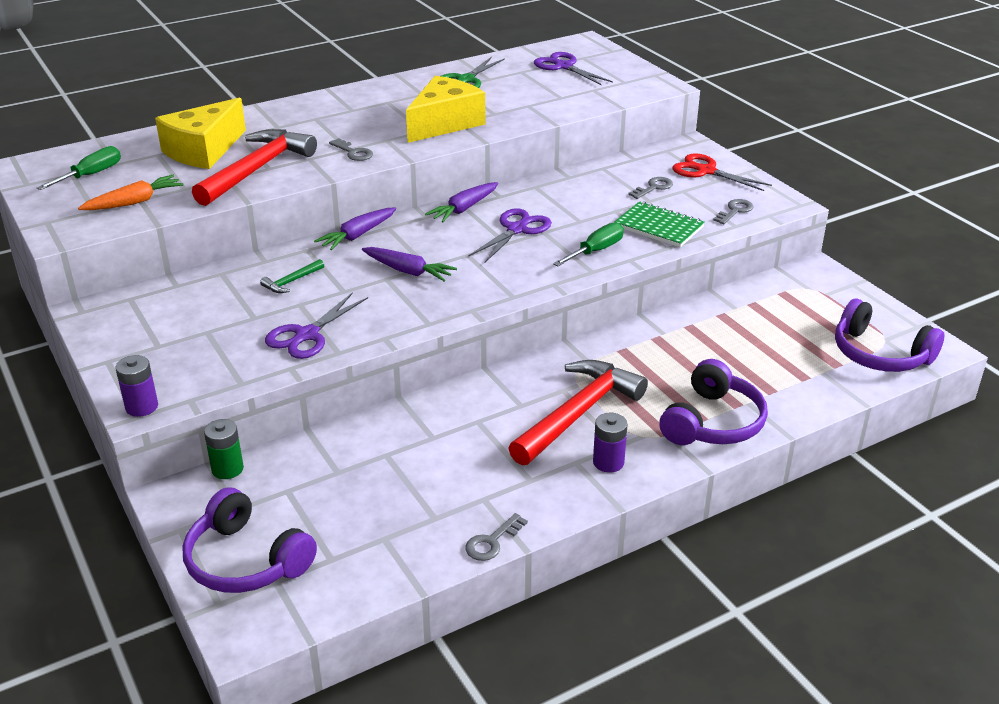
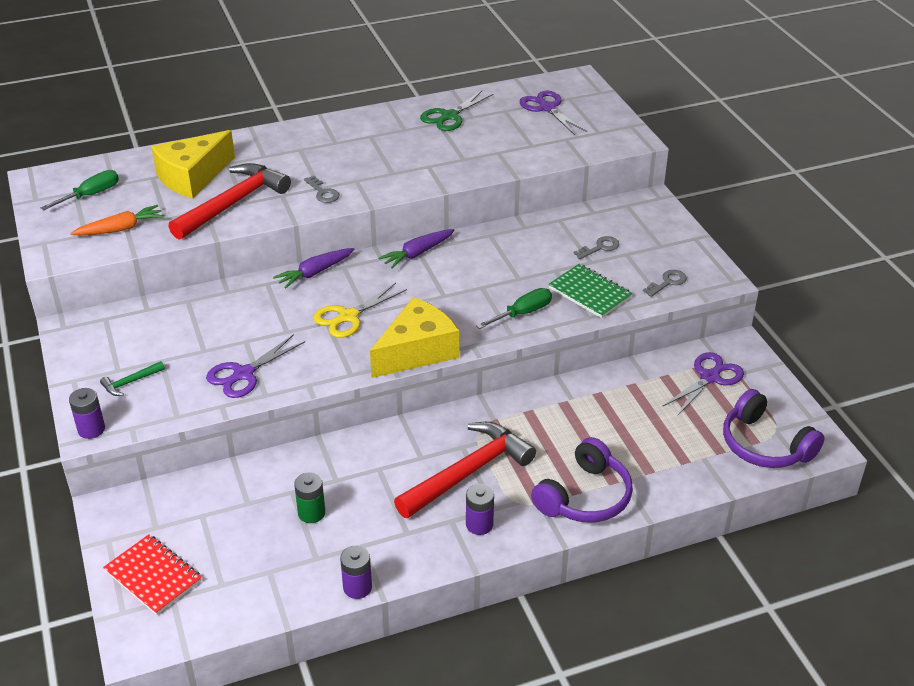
camera: 10 degrees right, 5 degrees up
(227, 469) = (158, 488): green battery -> green battery (311, 513)
(246, 560) = (153, 576): purple headphones -> red notebook
(291, 282) = (244, 316): green hammer -> green hammer (130, 382)
(408, 271) = (348, 317): purple carrot -> yellow scissors
(444, 123) = (414, 166): yellow cheese -> yellow cheese (417, 351)
(492, 542) = (357, 587): grey key -> purple battery
(517, 229) = (458, 282): purple scissors -> purple scissors (710, 377)
(706, 171) = (656, 233): red scissors -> none

